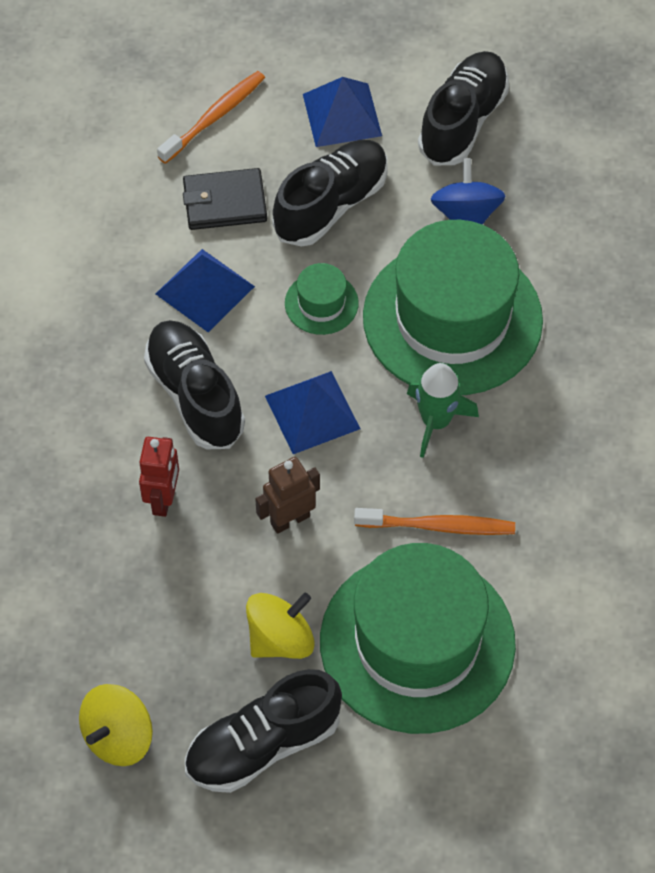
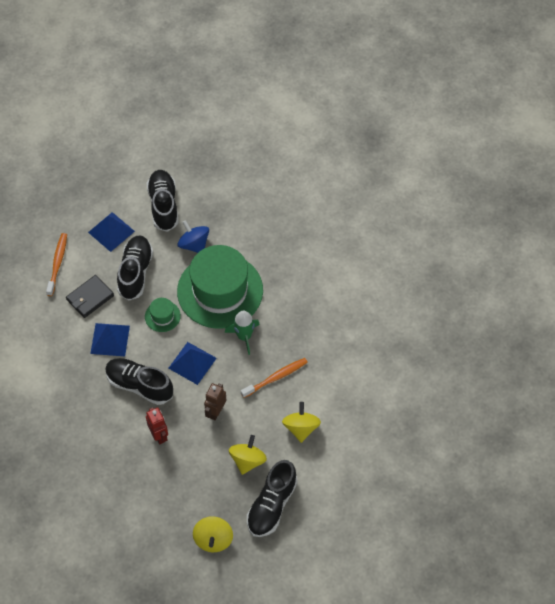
camera: 35 degrees left, 0 degrees up
(417, 642) = (301, 428): green hat -> yellow spinning top

